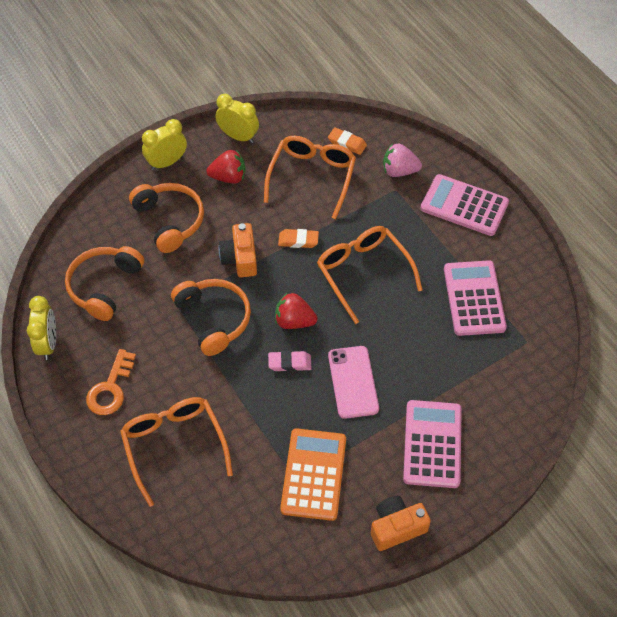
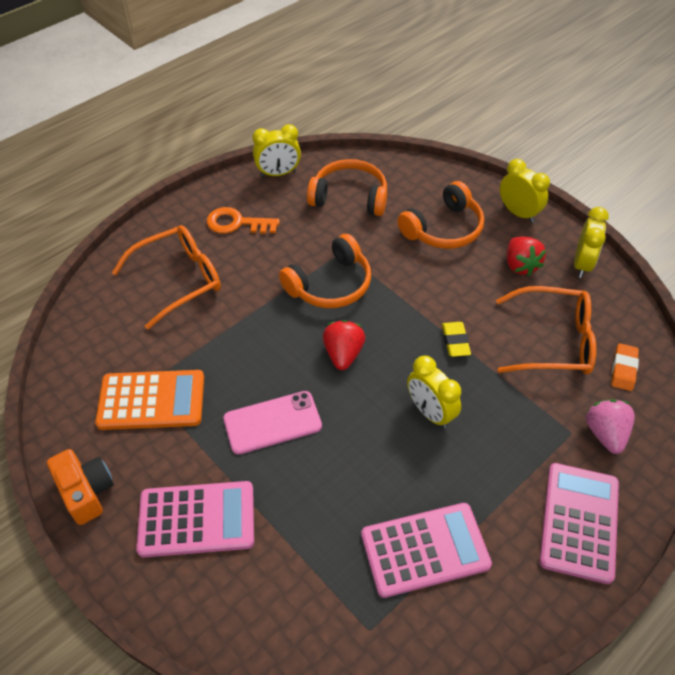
camera: 80 degrees right, 5 degrees down
(240, 258) = (414, 293): orange camera -> none
(289, 363) = (288, 358): pink eraser -> none
(298, 240) = (455, 341): orange eraser -> yellow eraser
(362, 272) = (430, 412): orange glasses -> yellow clock

